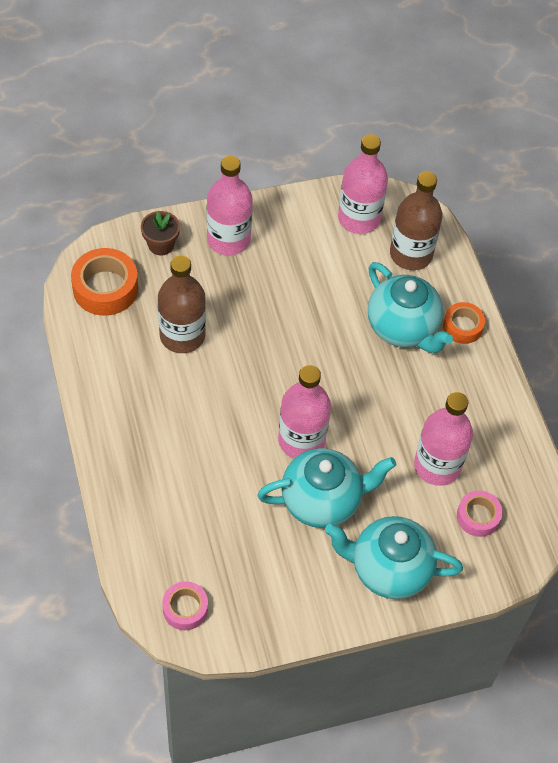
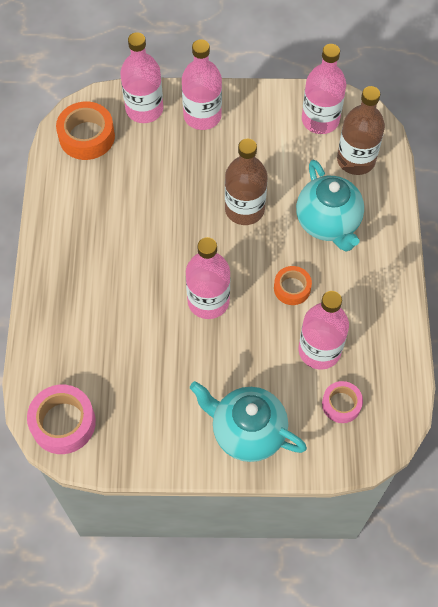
camera: 20 degrees right, 5 degrees up
(161, 245) = (144, 109): brown flower pot -> pink bottle
(182, 335) = (137, 189): brown bottle -> brown bottle (244, 209)
(185, 608) = (63, 423): pink tape -> pink tape, size x1.63
(322, 501) = (209, 358): turquoise teapot -> none
(462, 326) = (381, 233): orange tape -> orange tape (292, 288)

